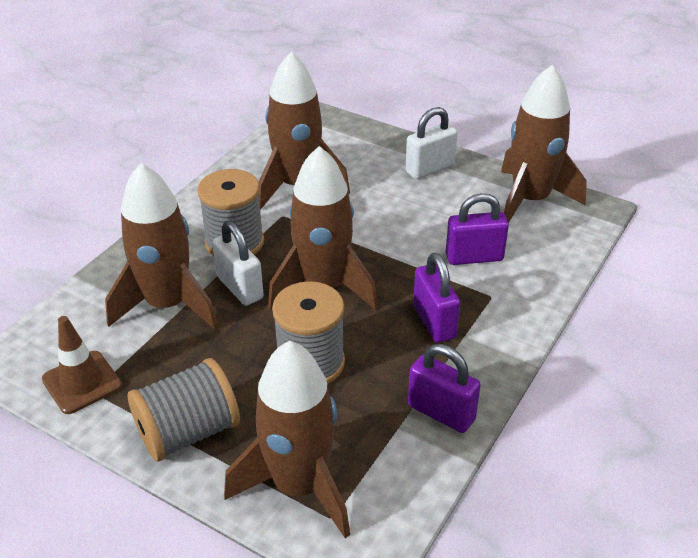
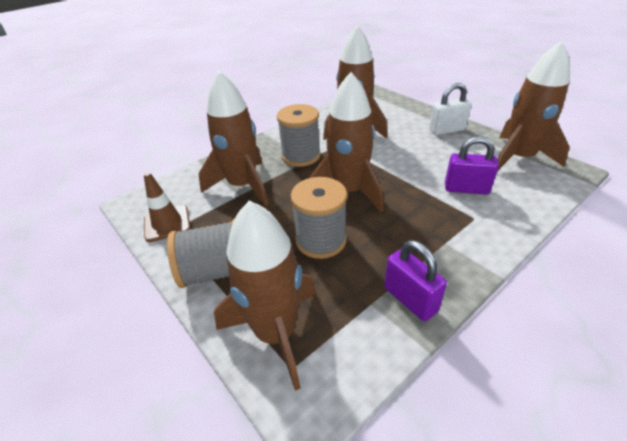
camera: 20 degrees right, 0 degrees up
(240, 288) = (292, 183): white padlock -> none
(434, 322) = (423, 228): purple padlock -> none

